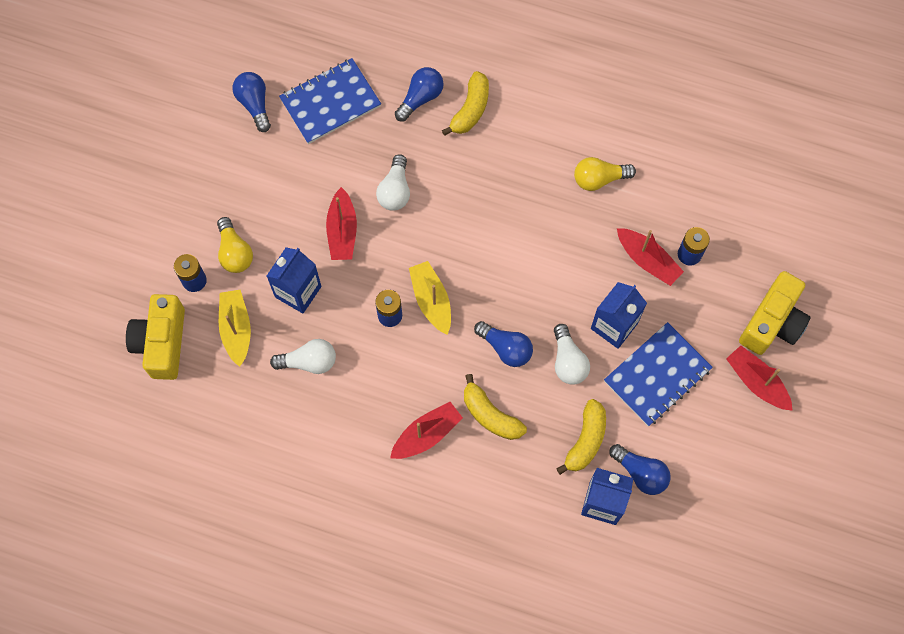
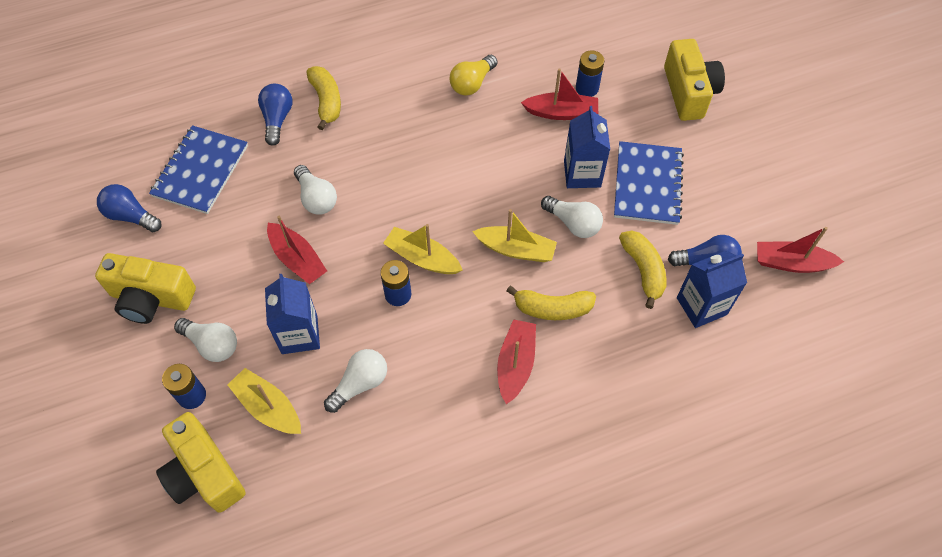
camera: 40 degrees left, 10 degrees down
(221, 184) = (151, 298): none -> yellow camera
(235, 252) = (212, 344): yellow light bulb -> white light bulb
(505, 348) = (516, 249): blue light bulb -> yellow boat
(756, 382) = (719, 138): red boat -> red boat (791, 263)

